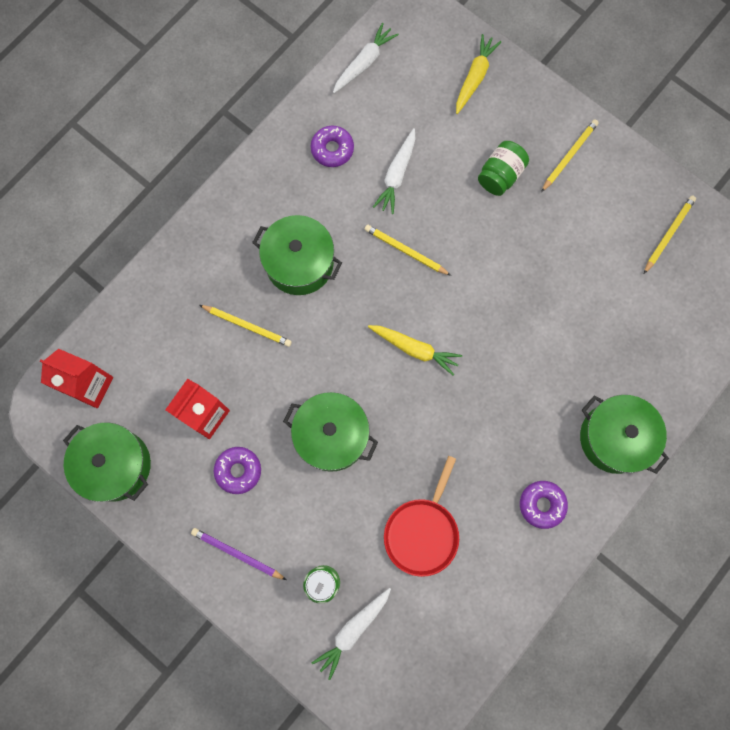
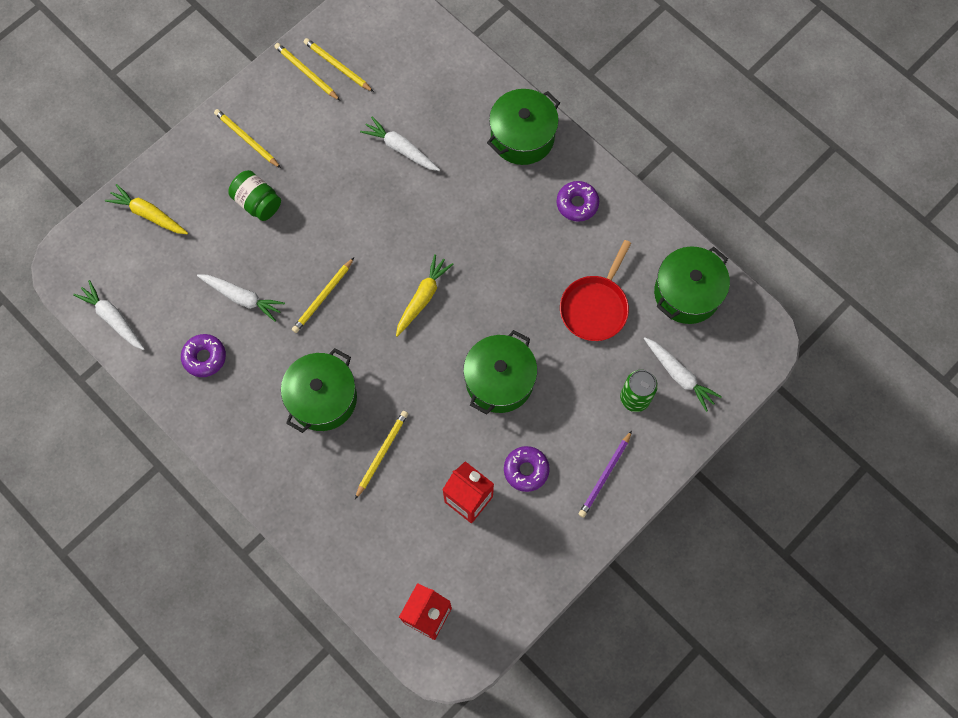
camera: 85 degrees left, 5 degrees down
(115, 465) = (511, 591): green pot -> green pot (687, 293)
(422, 532) = (595, 307): red pan -> red pan turned 90 degrees clockwise
(580, 310) = (401, 149): none -> white carrot
(655, 204) = (306, 73): none -> yellow pencil

